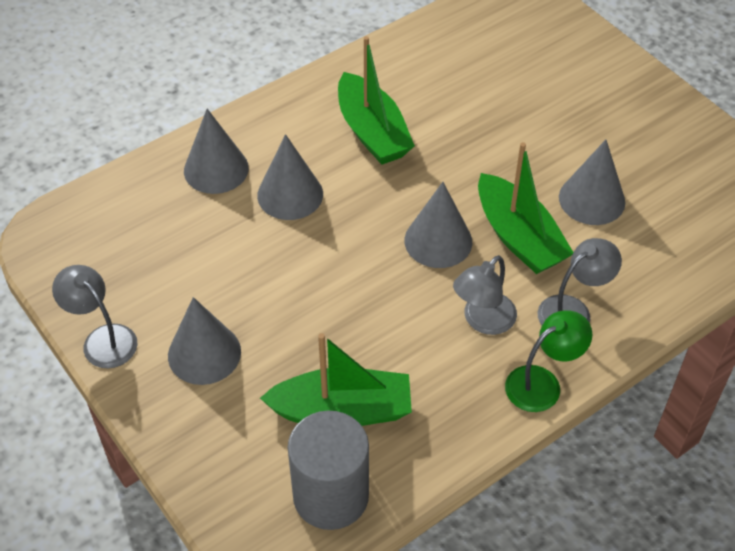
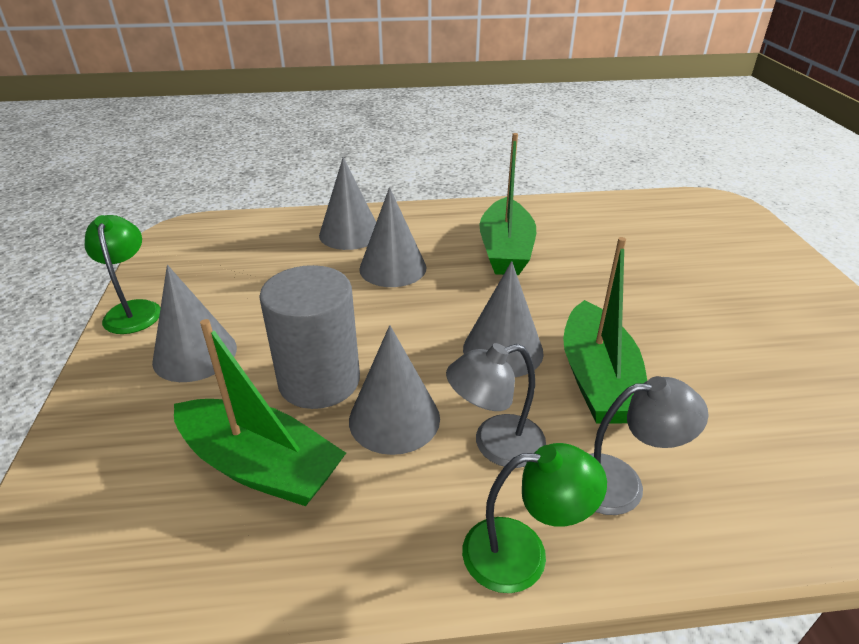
camera: 30 degrees right, 15 degrees down
(103, 339) = (133, 310): grey lamp -> green lamp
(331, 495) = (153, 557): grey cylinder -> grey cylinder (319, 380)
(592, 199) = (712, 376): grey cone -> grey cone (394, 419)

